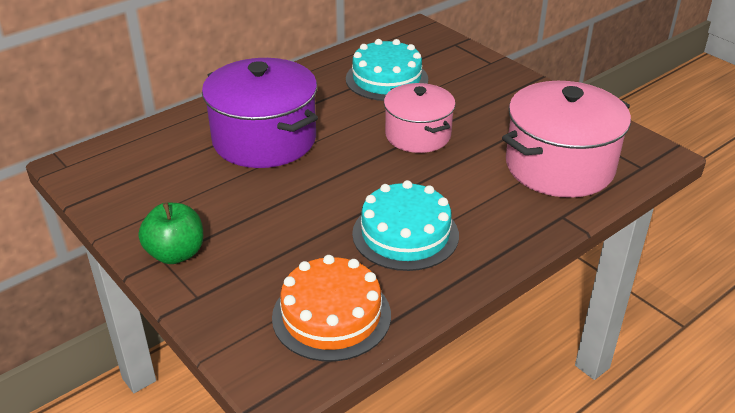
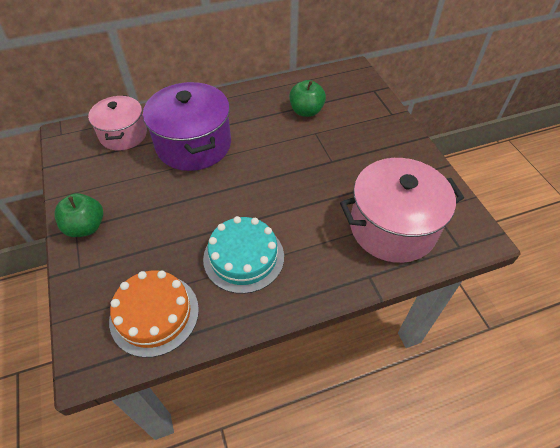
camera: 20 degrees right, 15 degrees up
(387, 79) = (306, 111): turquoise cake -> green apple
(418, 135) = (301, 168): pink pot -> pink pot (123, 134)

